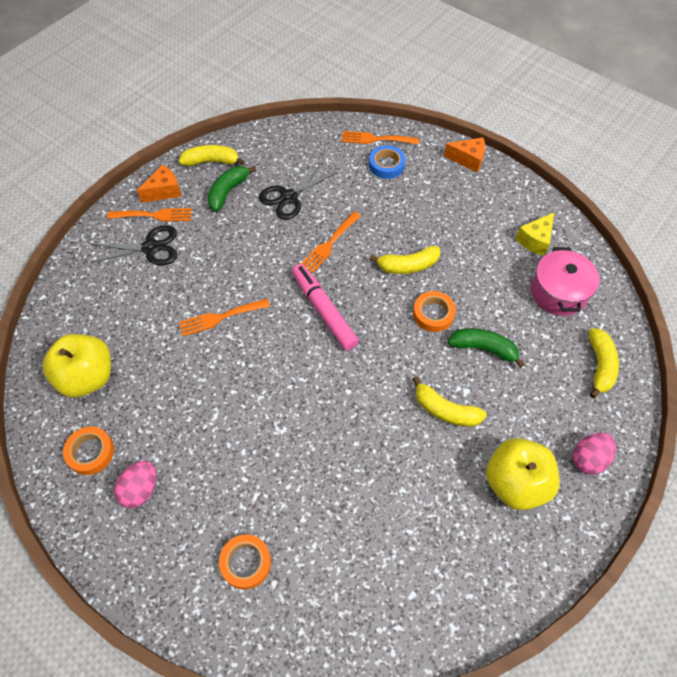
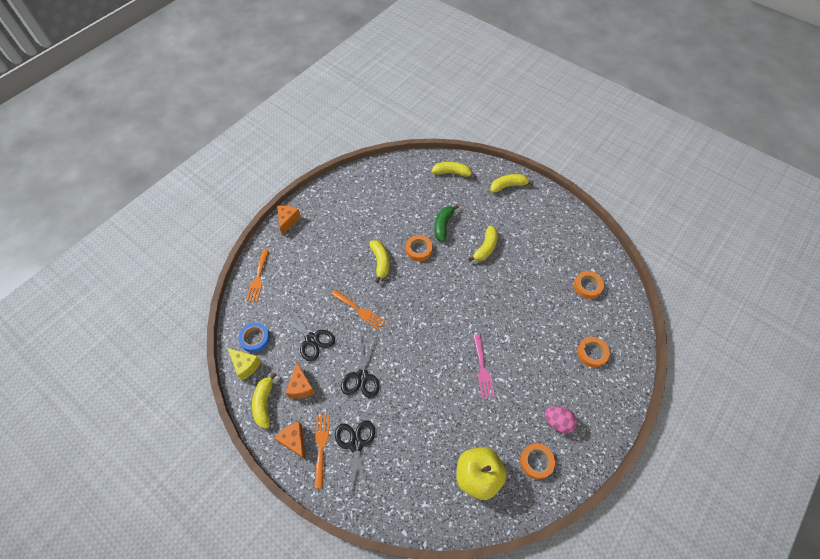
camera: 90 degrees left, 0 degrees up
(220, 317) = (423, 382): orange fork -> none
(228, 191) = (301, 386): green banana -> orange cheese
(232, 392) = (482, 369): none -> pink fork
(235, 250) = (362, 376): none -> black scissors
(324, 310) = (416, 313): pink marker -> none
(375, 578) = (587, 286): none -> orange tape
(386, 165) = (286, 272): blue tape -> blue tape (255, 339)
(515, 483) = (525, 219): yellow apple -> none
(535, 240) = (362, 191): yellow cheese -> yellow cheese (245, 365)
(558, 292) = (403, 185): pink pot -> none
(588, 459) = (508, 186): pink egg -> yellow banana

